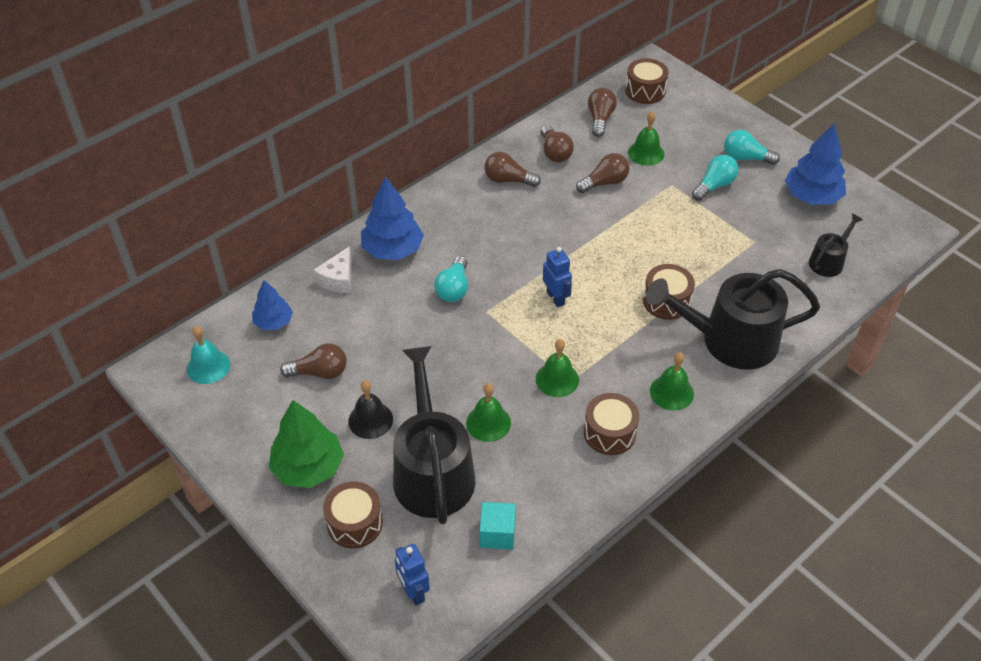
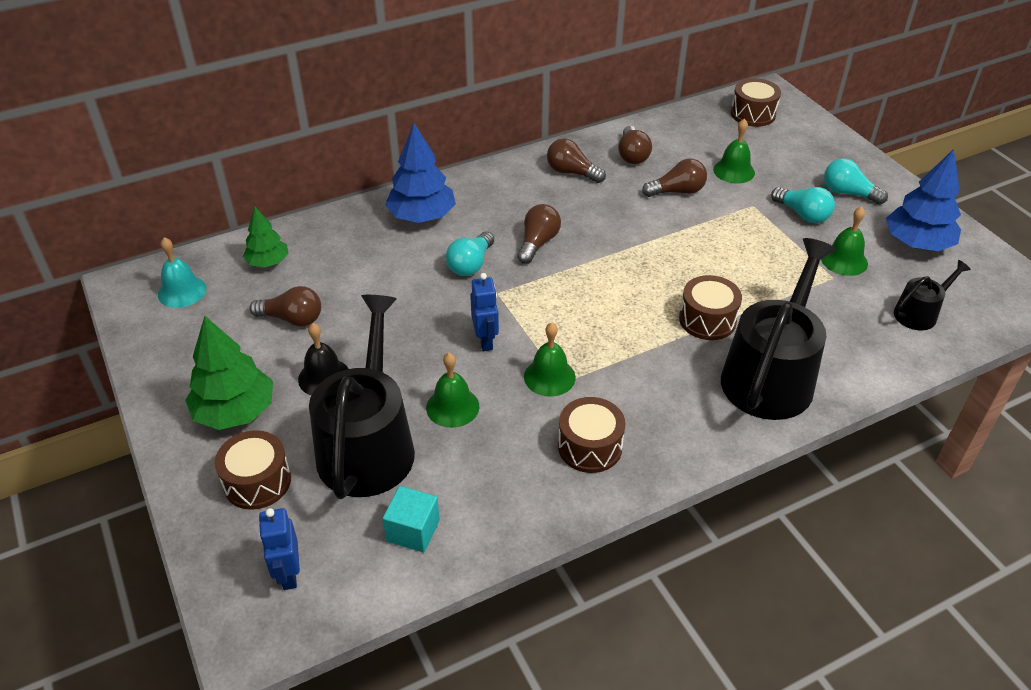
camera: 15 degrees right, 5 degrees down
(273, 322) = (268, 262): blue tree -> green tree
(338, 279) = (353, 234): white cheese -> none
(555, 298) = (580, 293): blue robot -> blue robot (485, 340)
(600, 119) = (693, 132): brown light bulb -> brown light bulb (538, 243)
(671, 392) = (680, 417): green bell -> green bell (844, 260)
(714, 186) = (802, 214): turquoise light bulb -> turquoise light bulb turned 75 degrees clockwise
(730, 340) = (771, 375): black watering can -> black watering can turned 105 degrees clockwise

